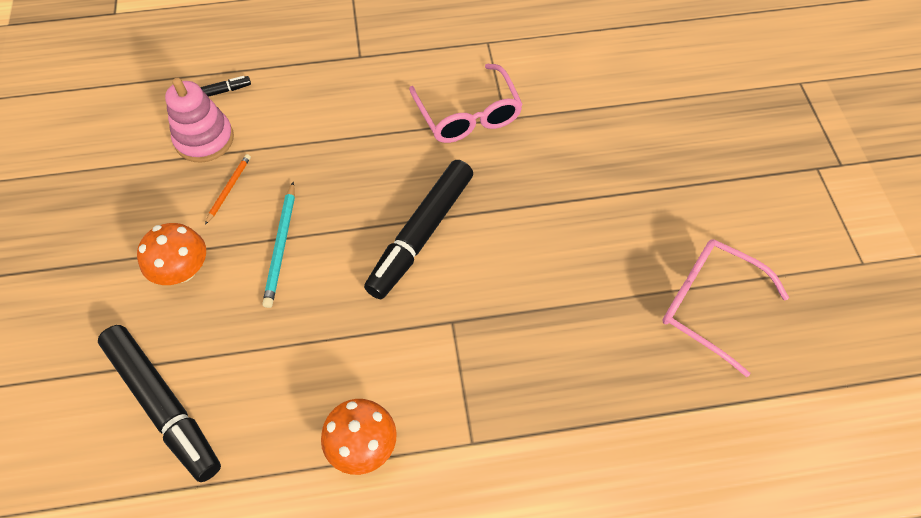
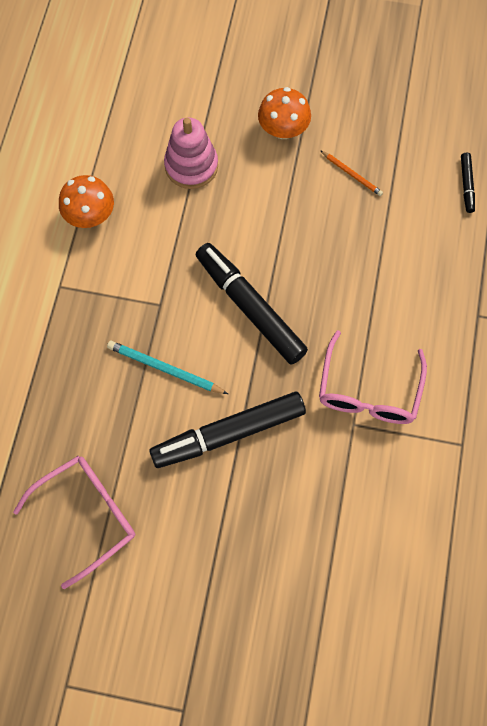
camera: 110 degrees right, 10 degrees up
(163, 405) = (176, 102): black marker -> black marker (228, 433)
(204, 139) = (413, 165): pink stacking toy -> pink stacking toy (191, 166)
(281, 246) = (279, 200): turquoise pencil -> turquoise pencil (165, 369)
(468, 115) = (368, 391): pink glasses -> pink glasses turned 75 degrees counterclockwise

